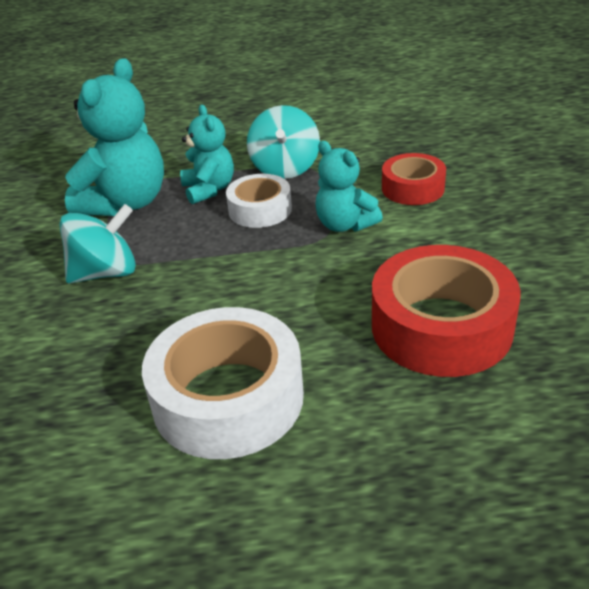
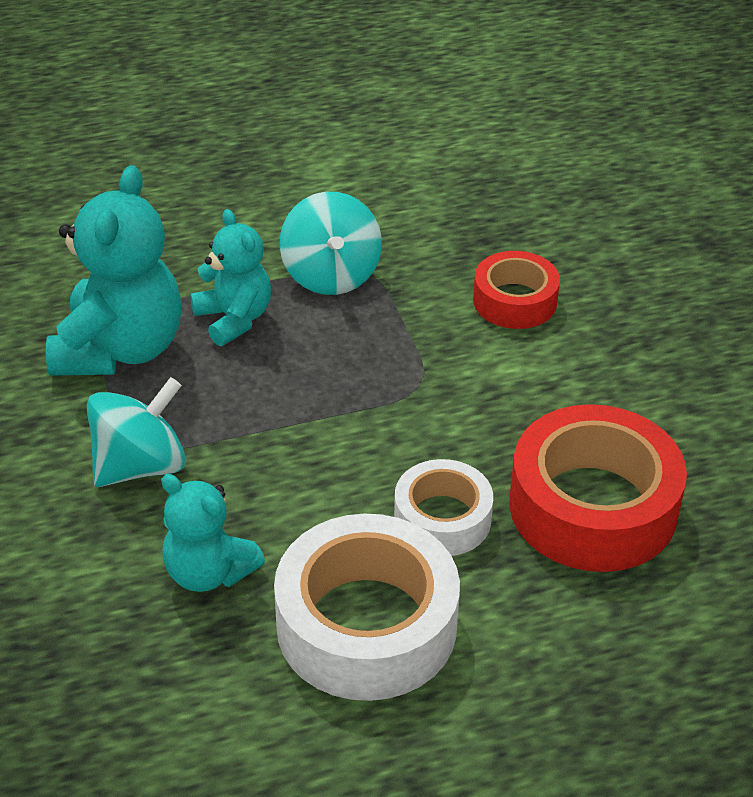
camera: 15 degrees left, 5 degrees up
(260, 210) = (318, 349): white tape -> white tape (442, 519)
(345, 225) = (439, 366): turquoise teddy bear -> turquoise teddy bear (209, 572)

